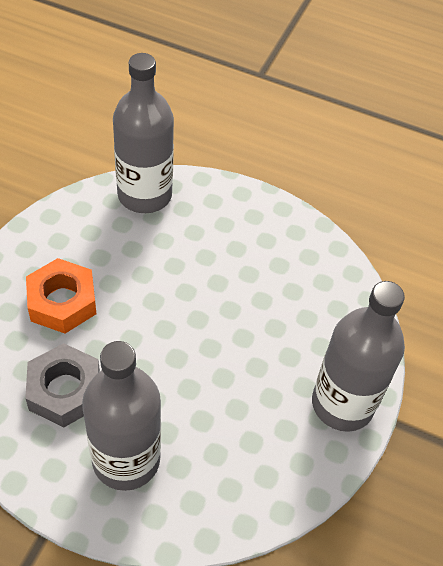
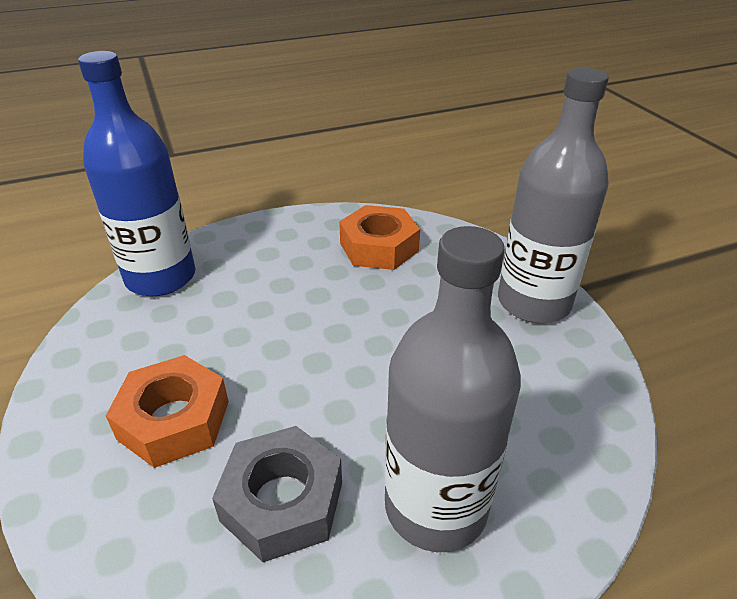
camera: 40 degrees left, 15 degrees down
(144, 195) = (161, 277): grey bottle -> blue bottle
(299, 276) = (379, 247): none -> orange nut

